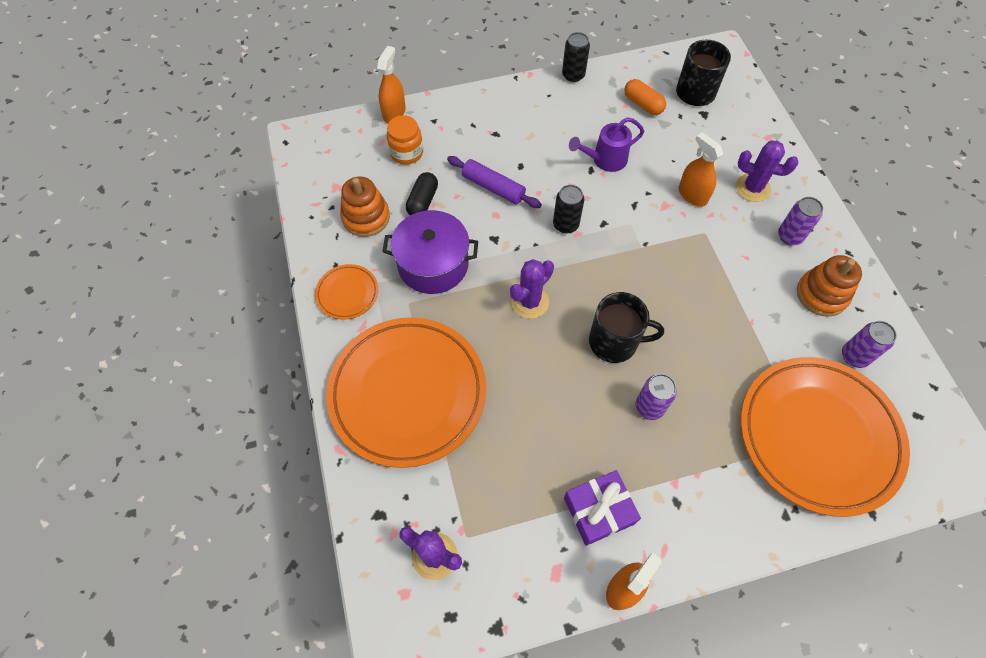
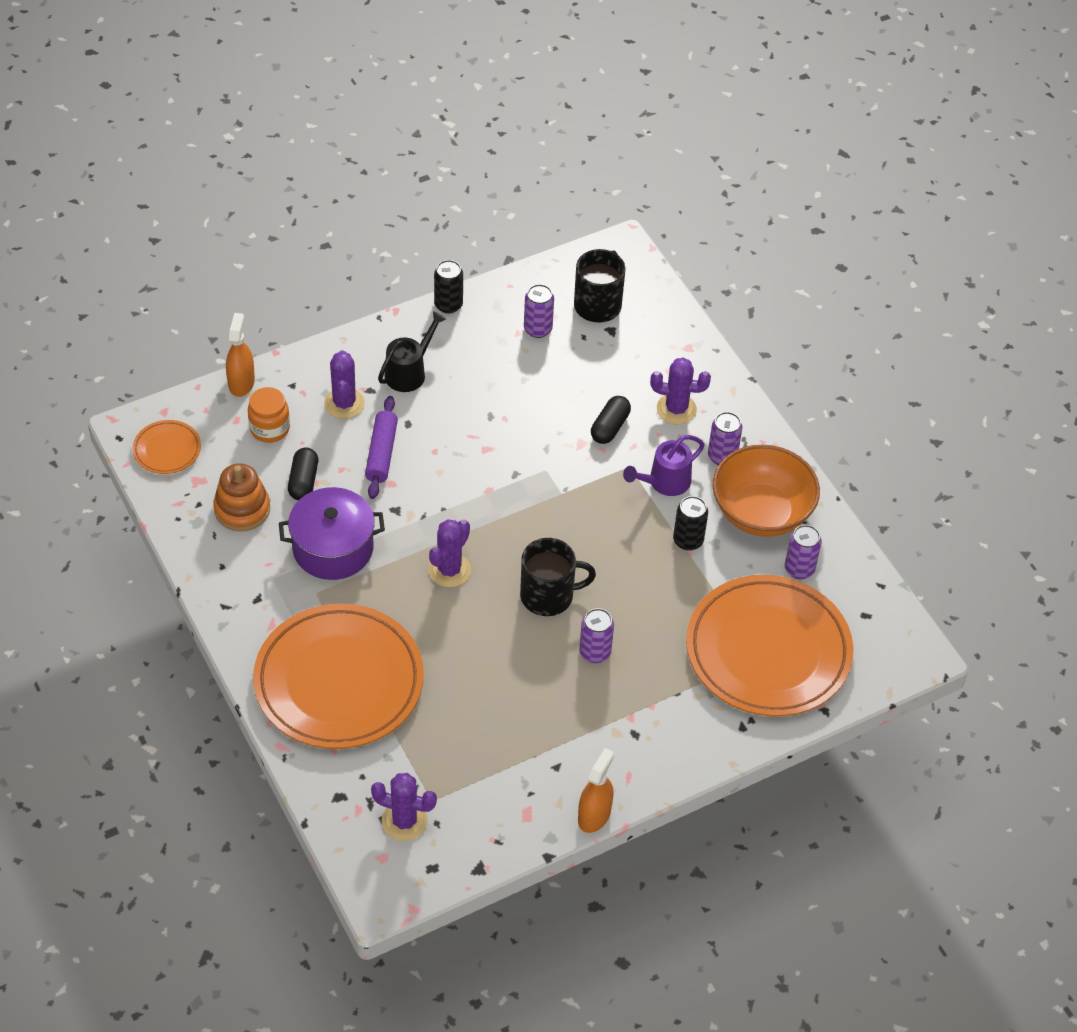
camera: 15 degrees left, 10 degrees down
(347, 293) = (245, 594): orange plate -> orange plate (167, 450)
(472, 141) = (344, 403): none -> purple cactus
(493, 187) = (381, 453): purple rolling pin -> purple rolling pin turned 75 degrees clockwise
(531, 123) = (409, 372): none -> black watering can
(565, 224) = (473, 482): black can -> black can (688, 540)
(599, 510) = (559, 754): purple gift -> none
(604, 160) = (504, 402): purple watering can -> purple watering can (664, 483)
(643, 104) = (538, 329): orange capsule -> purple can
(692, 195) = (610, 427): orange spray bottle -> black capsule
(821, 294) = (761, 512): orange stacking toy -> orange bowl

